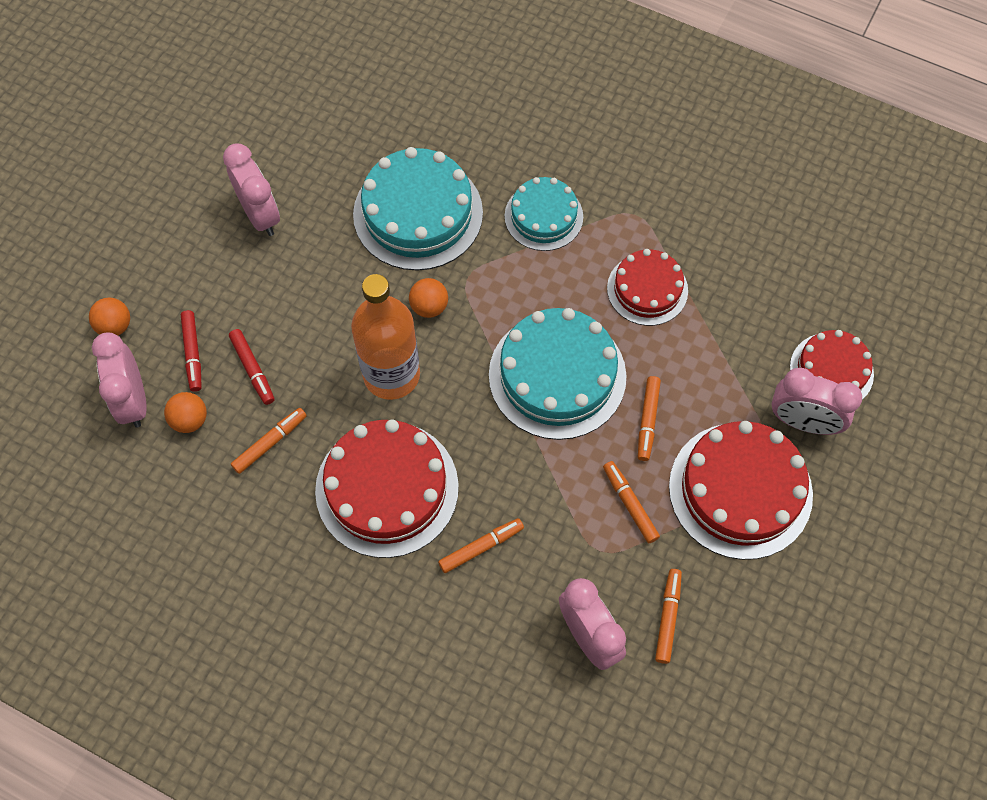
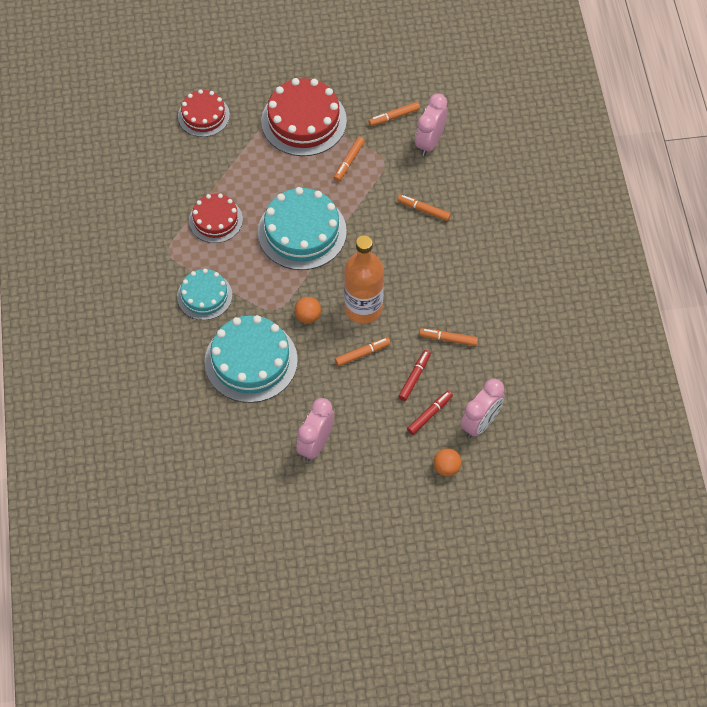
camera: 125 degrees left, 5 degrees down
(190, 420) = (468, 387): orange ball -> none
(387, 488) = (428, 269): red cake -> none
(648, 421) = (296, 178): orange marker -> orange marker (362, 354)
(803, 422) = (244, 113): pink clock -> none

